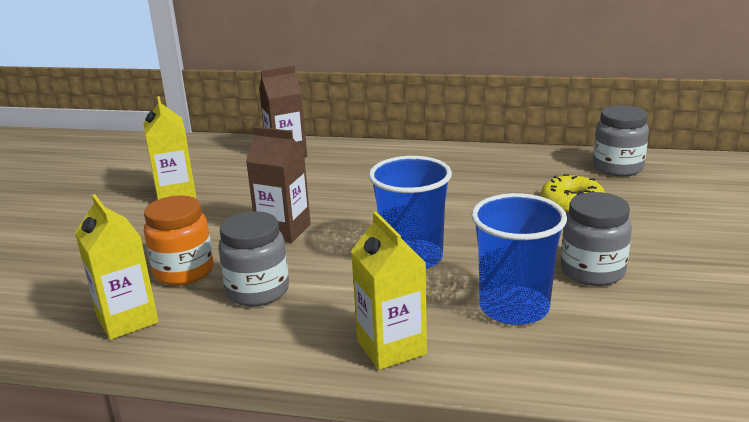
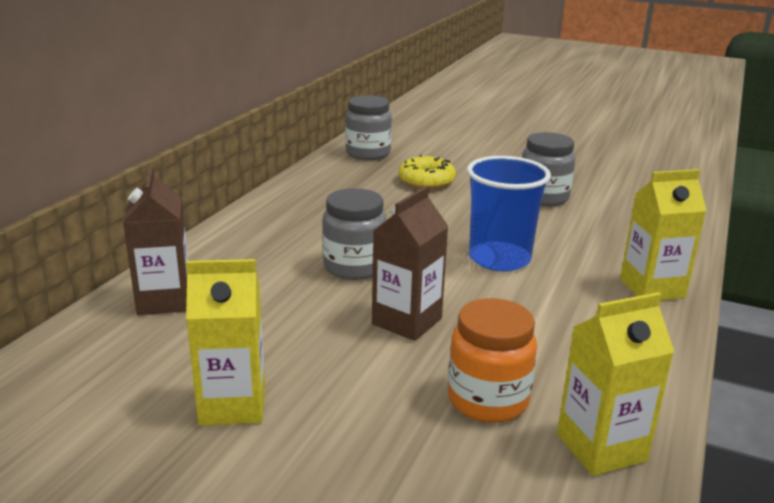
camera: 80 degrees left, 0 degrees up
(258, 291) = (547, 348): grey jar -> grey jar (354, 267)
(514, 308) = (593, 233): blue cup -> none

